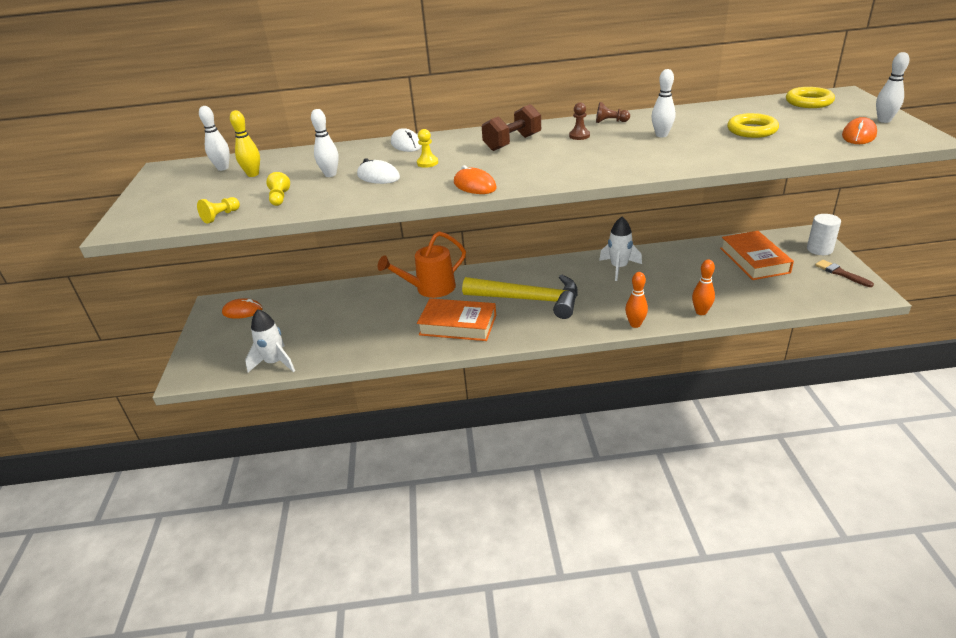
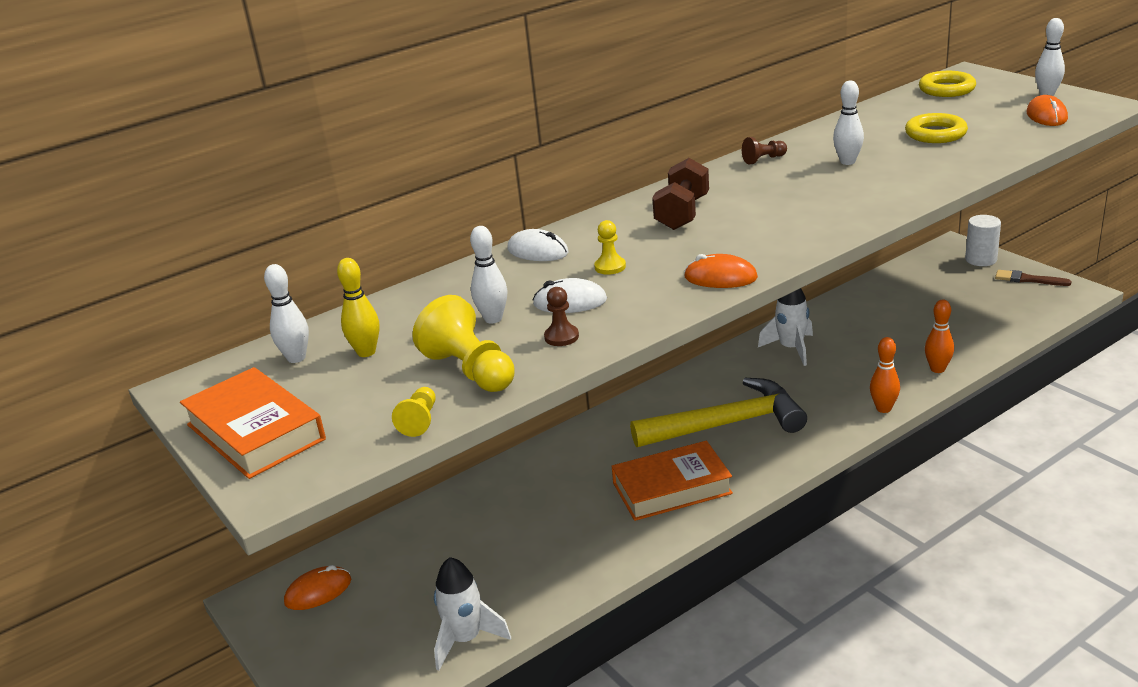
camera: 30 degrees left, 5 degrees down
(279, 198) = (470, 370): yellow pawn -> yellow pawn, size x1.93
(429, 289) = (577, 457): orange watering can -> none
(579, 136) = (753, 185): brown pawn -> brown pawn (561, 337)
(754, 260) = (929, 292): orange book -> orange book (255, 432)

